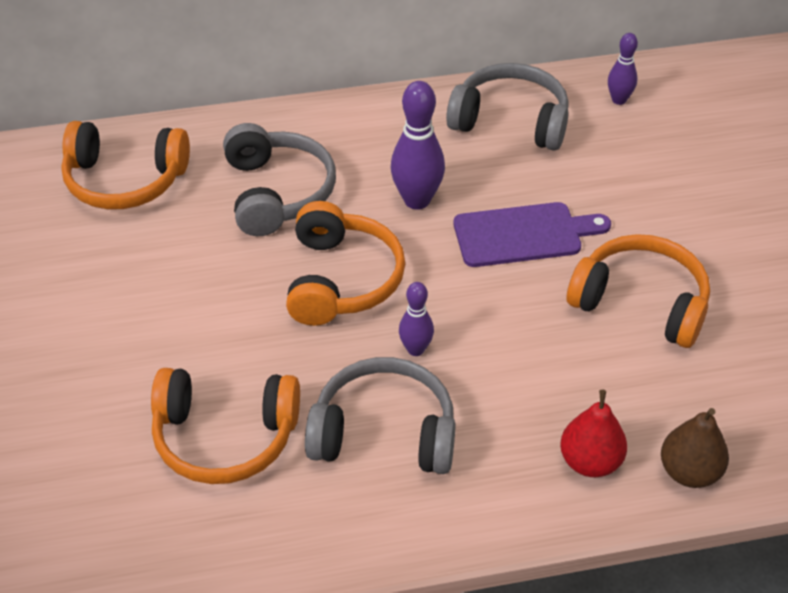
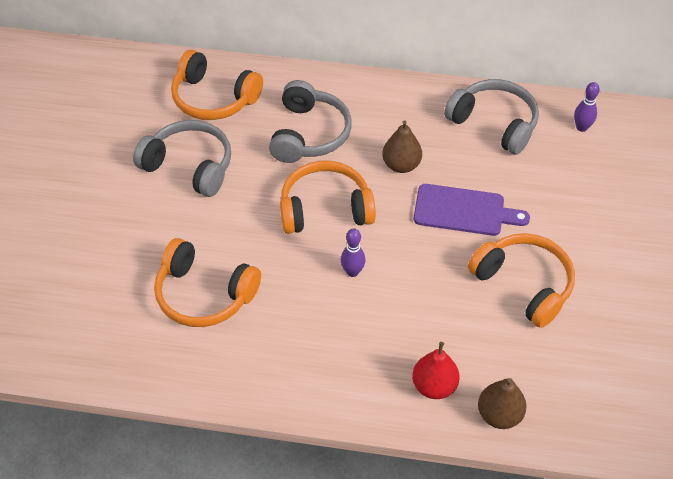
camera: 20 degrees right, 5 degrees up
(342, 279) = (325, 208): orange headphones -> orange headphones turned 120 degrees counterclockwise
(384, 432) = (306, 323): grey headphones -> grey headphones (190, 166)
(417, 200) = (401, 165): purple bowling pin -> brown pear

